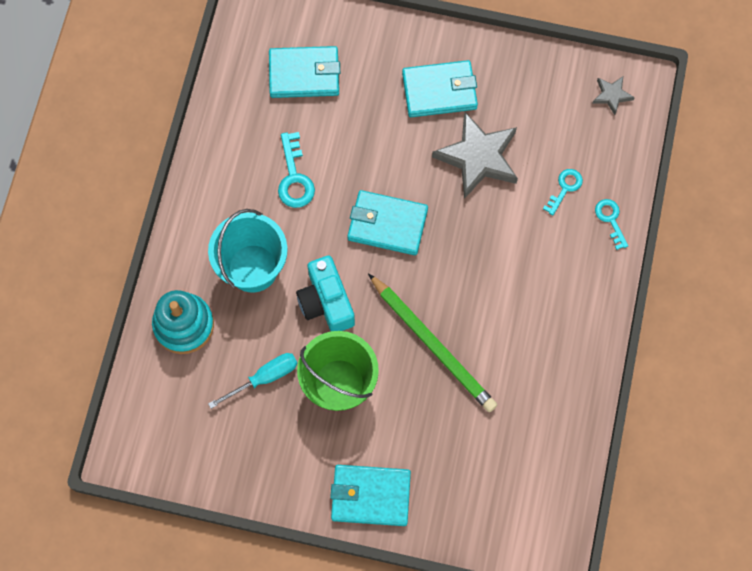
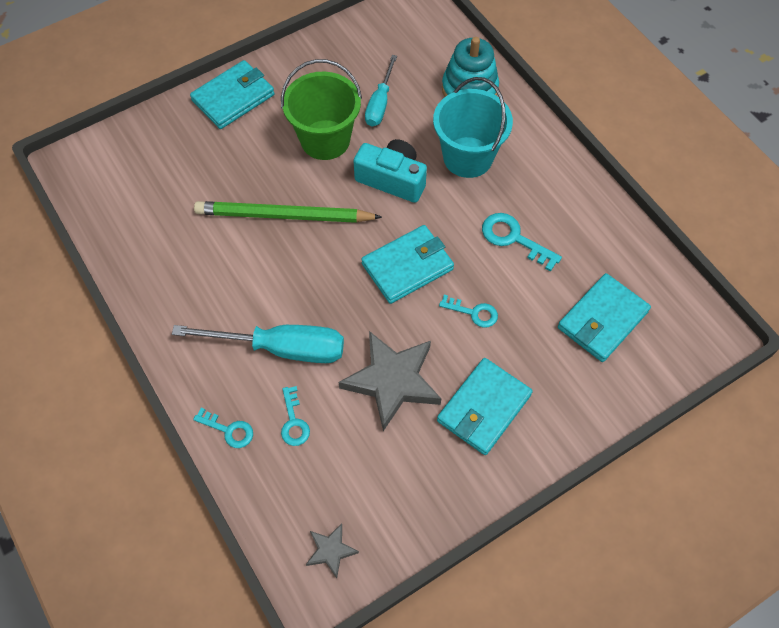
camera: 135 degrees right, 10 degrees down
(379, 153) = (473, 312): none -> turquoise key
(528, 244) = (281, 348): none -> turquoise screwdriver

